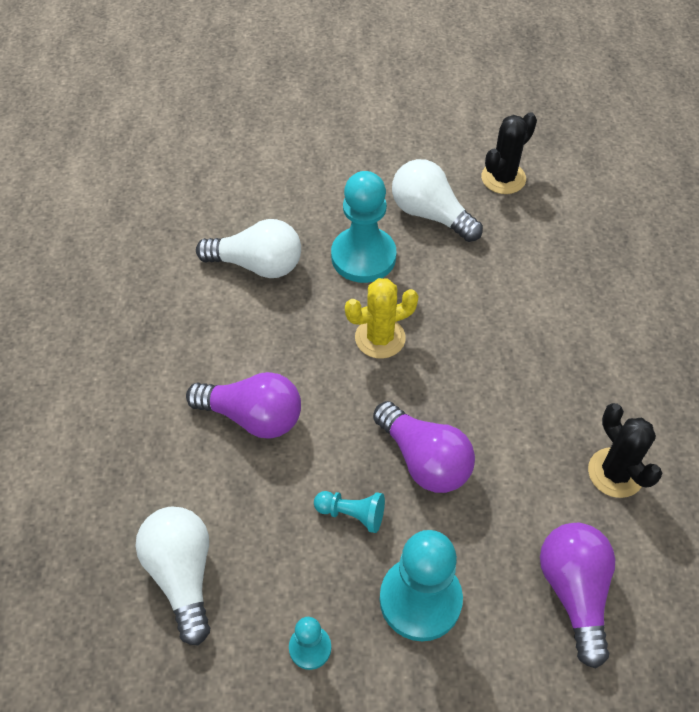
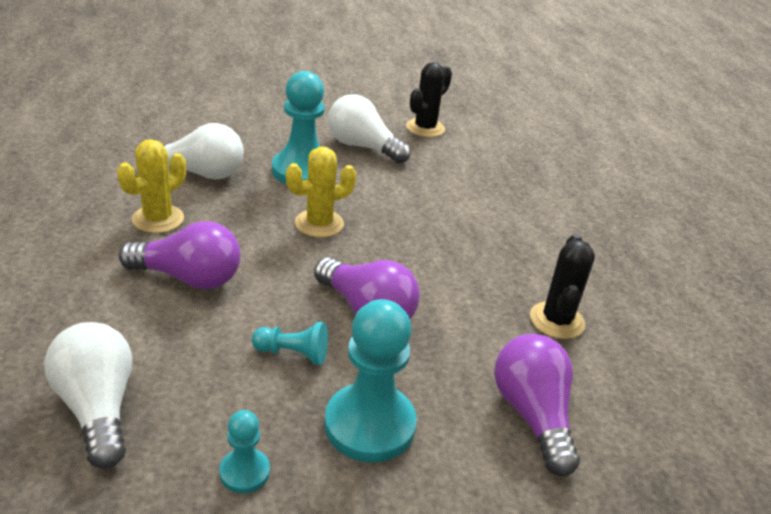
camera: 10 degrees left, 20 degrees down
(219, 335) = (158, 219): none -> yellow cactus
(615, 473) = (556, 320): black cactus -> black cactus turned 45 degrees clockwise

